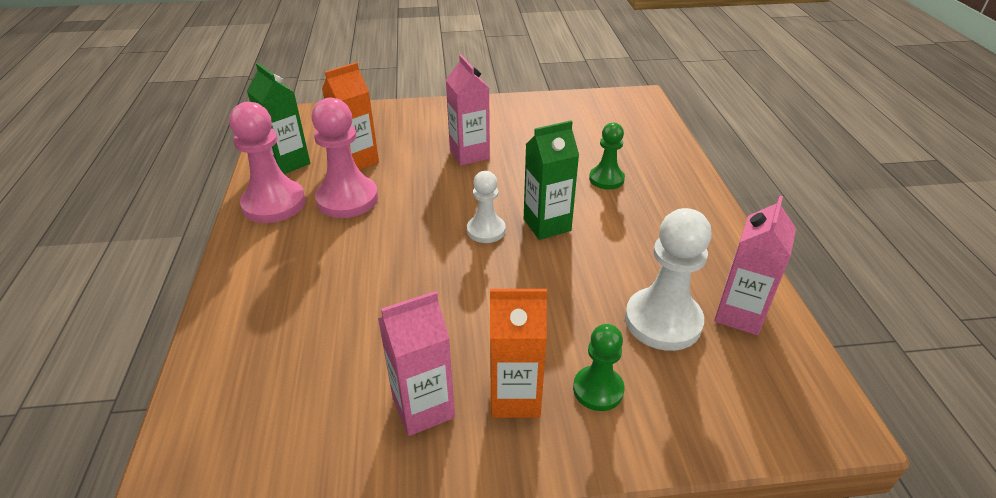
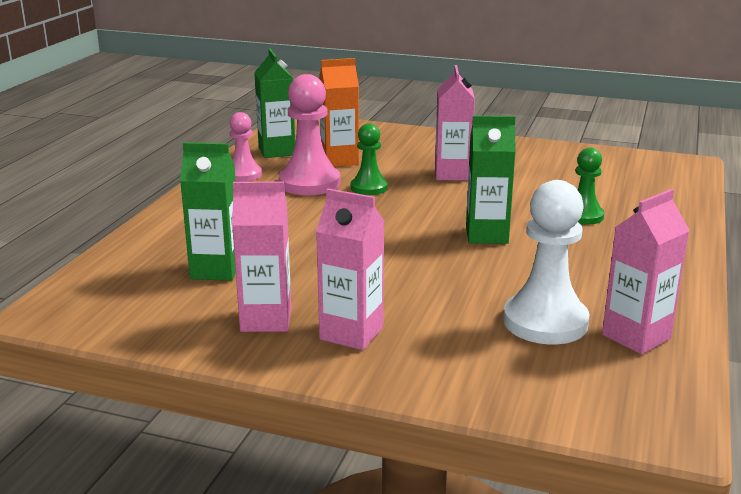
camera: 25 degrees right, 15 degrees down
(274, 204) = (243, 174): pink pawn -> pink pawn, size x0.60
(328, 352) = (215, 270): none -> green carton
(486, 230) = (421, 227): white pawn -> none
(515, 397) = (351, 333): orange carton -> pink carton
(598, 389) = (434, 348): green pawn -> green pawn (369, 188)

